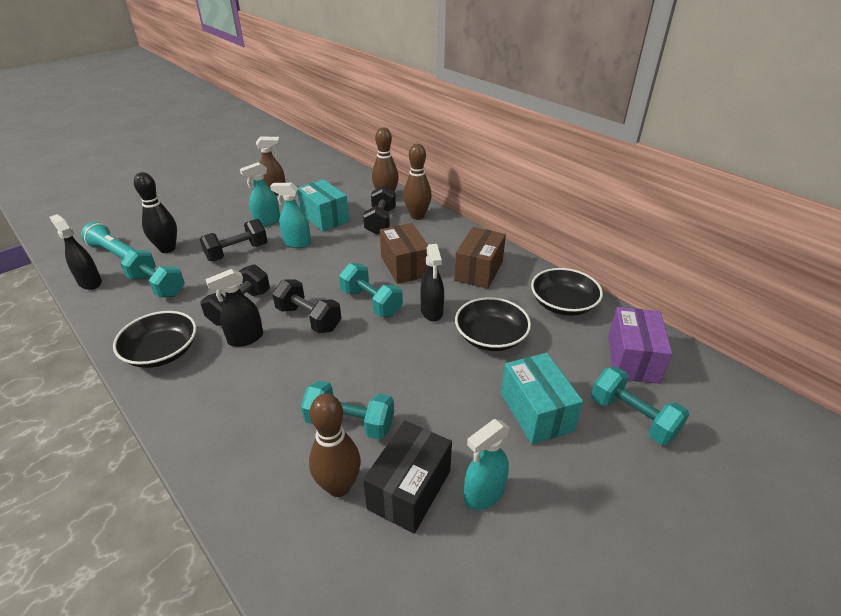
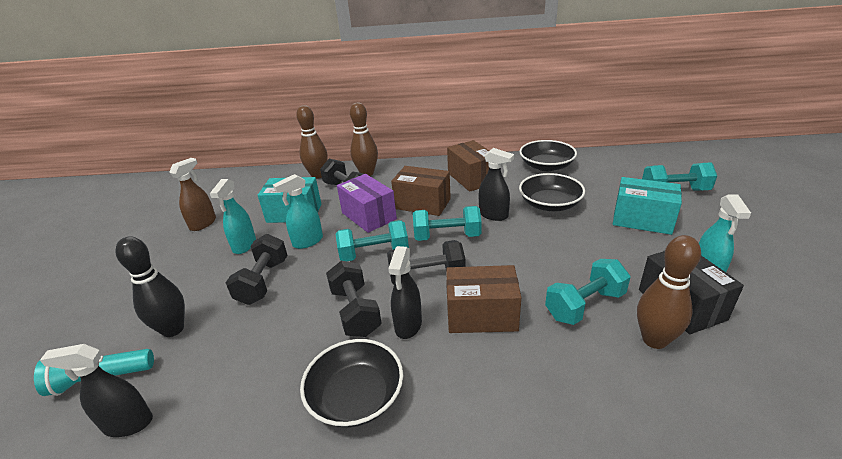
camera: 45 degrees left, 5 degrees down
(157, 286) = (231, 361): turquoise dumbbell -> turquoise dumbbell (374, 254)
(286, 369) = (481, 315): none -> brown box
(632, 359) = (623, 168): purple box -> purple box (368, 216)

